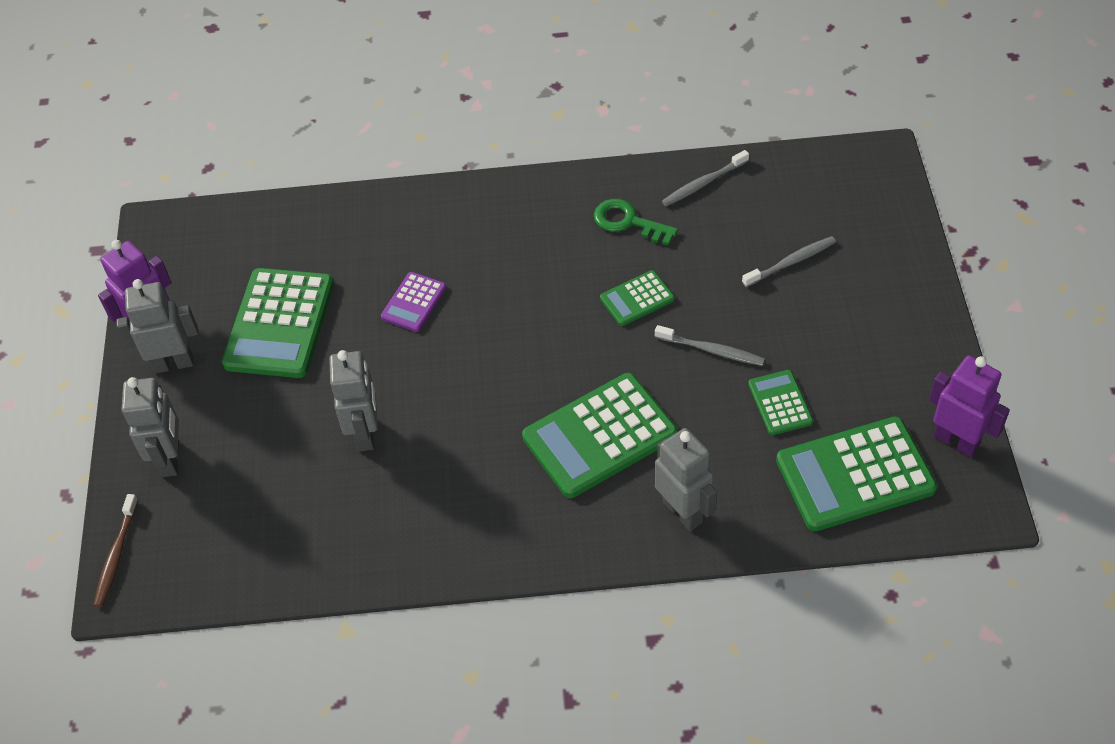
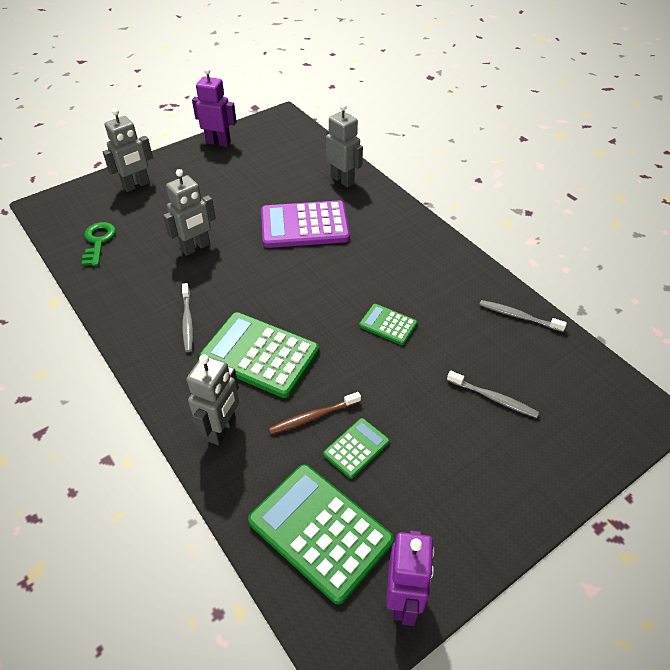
camera: 55 degrees right, 5 degrees down
(116, 556) = (65, 194): brown toothbrush -> brown toothbrush (313, 417)
(173, 363) = (198, 159): grey robot -> grey robot (342, 180)
(279, 324) = (251, 183): green calculator -> none
(414, 302) = (304, 225): purple calculator -> purple calculator, size x1.95
(628, 222) = (449, 292): green key -> green key (98, 241)
(712, 350) = (375, 385): grey toothbrush -> grey toothbrush (187, 321)

